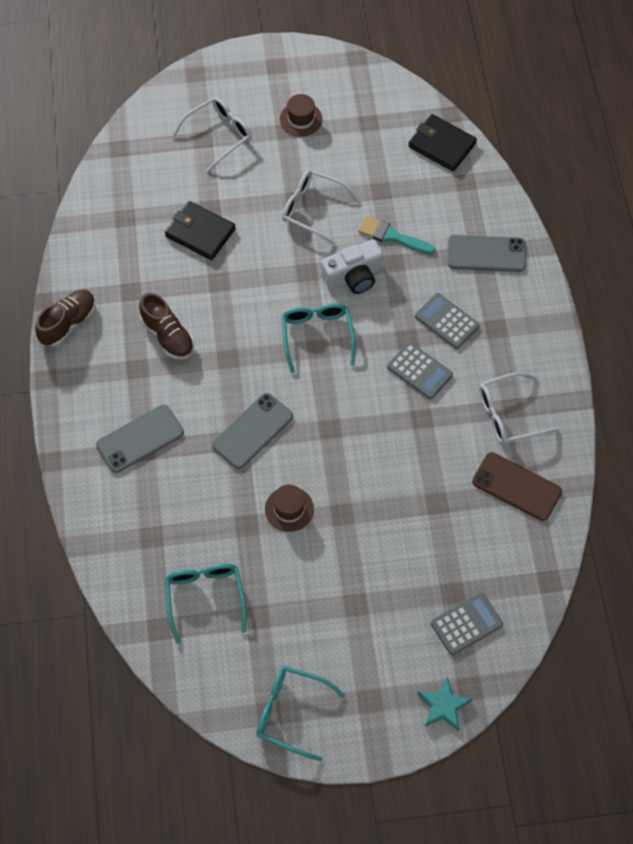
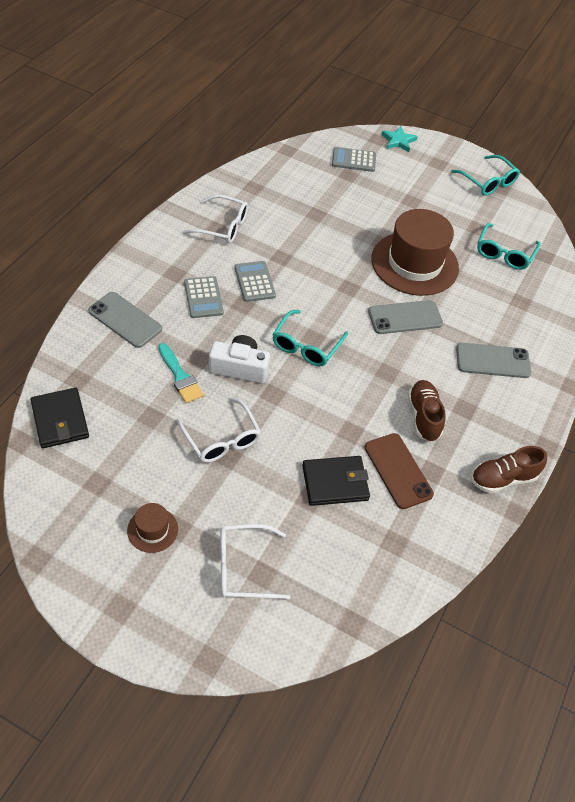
camera: 150 degrees left, 10 degrees down
(200, 233) = (335, 482): black wallet -> black wallet turned 75 degrees counterclockwise
(289, 509) = (414, 263): brown hat -> brown hat, size x2.28
(516, 486) = (259, 194): brown phone -> brown phone (398, 471)

